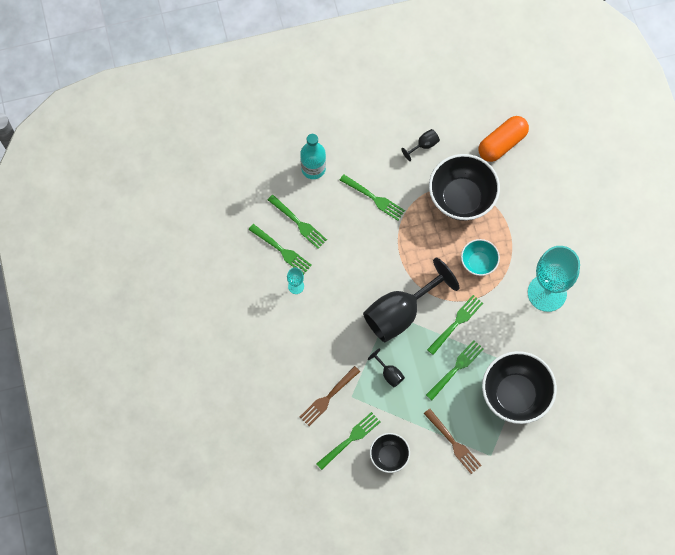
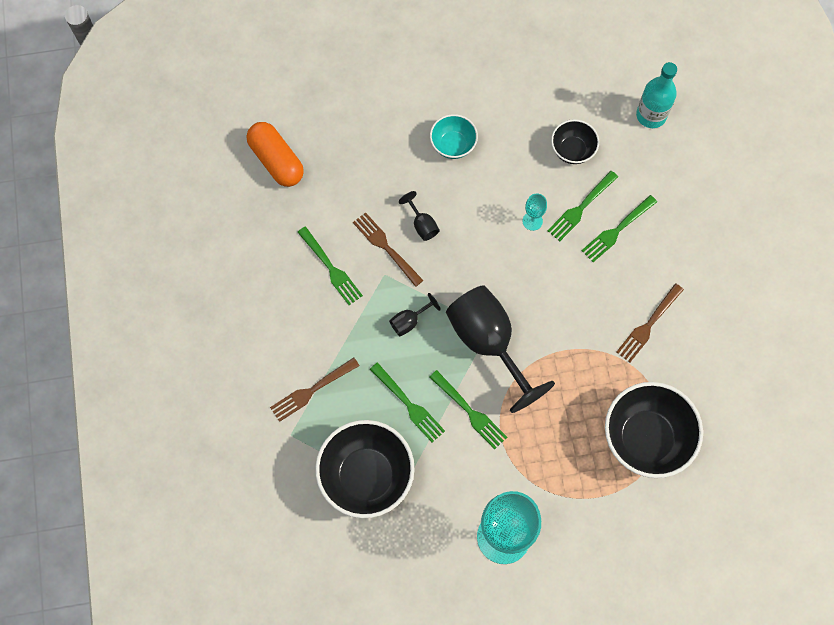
camera: 95 degrees right, 0 degrees up
(313, 168) = (692, 253): turquoise bottle -> turquoise bottle (651, 115)
(373, 198) = (648, 324): green fork -> brown fork
(389, 456) = (305, 311): black bowl -> black bowl (572, 150)
(424, 145) = (724, 396): black goblet -> black goblet (422, 224)
(478, 262) = (552, 450): turquoise bowl -> turquoise bowl (453, 145)
(502, 143) = (726, 503): orange capsule -> orange capsule (276, 161)

